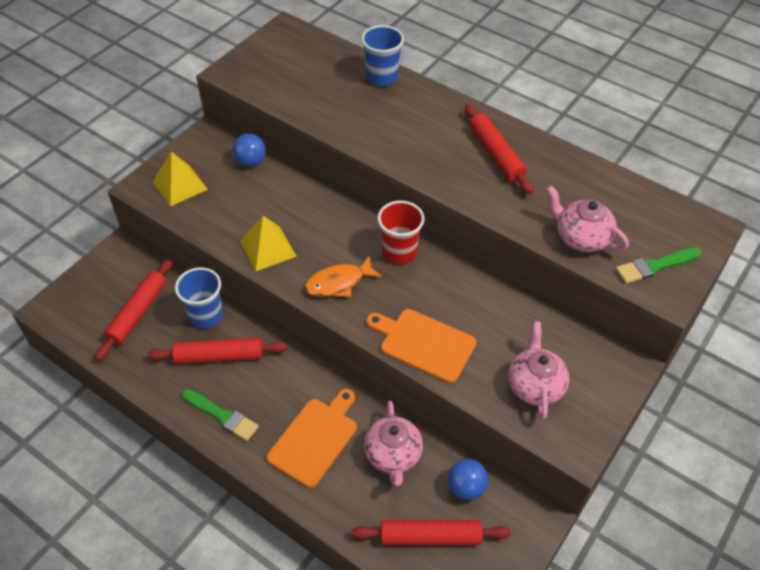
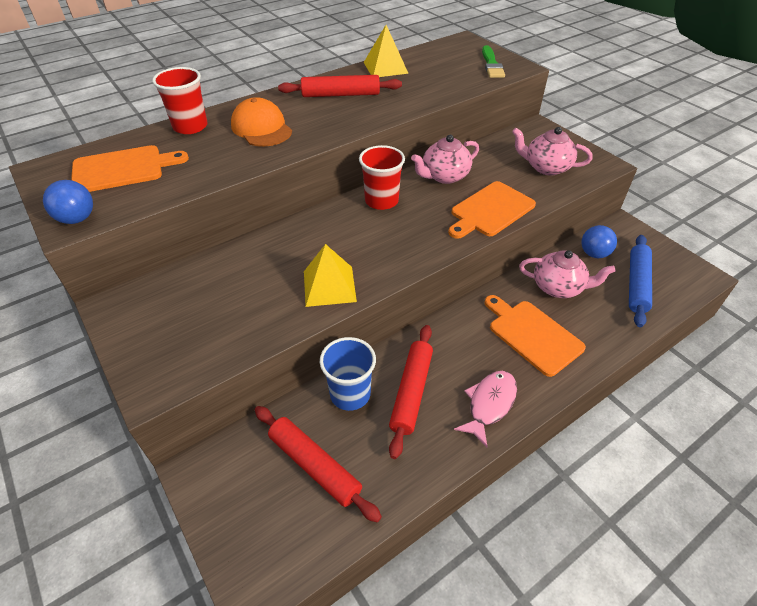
camera: 70 degrees left, 5 degrees down
(180, 185) = (179, 345): yellow pyramid -> yellow pyramid (385, 67)
(222, 416) = (489, 404): green brush -> pink fish
(251, 161) = (190, 275): blue ball -> blue ball (77, 219)
(303, 67) = (122, 169): none -> orange cutting board
(338, 283) = (401, 245): orange fish -> none
(382, 77) = (190, 126): blue cup -> red cup
(402, 121) = (261, 128): none -> orange cap
(430, 537) = (637, 284): red rolling pin -> blue rolling pin
(581, 237) = (452, 82): pink teapot -> pink teapot (444, 176)

